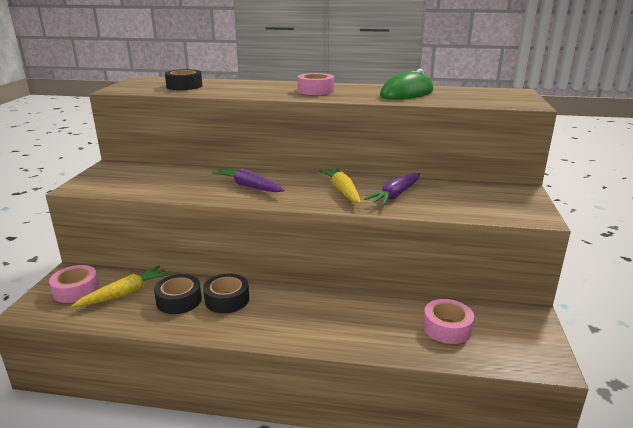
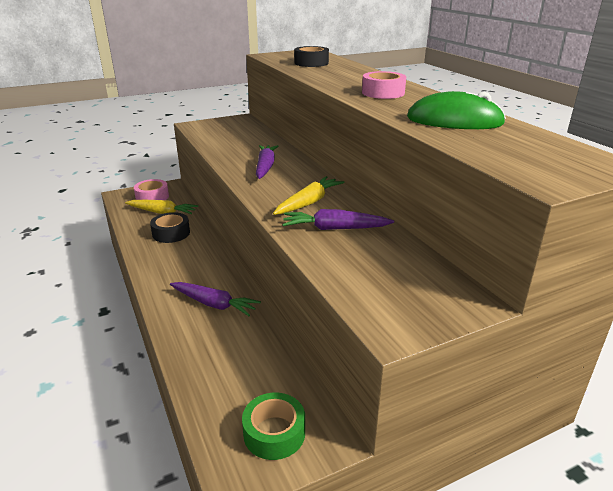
camera: 55 degrees right, 5 degrees up
(227, 300) = (188, 250): black tape -> none
(336, 313) = (214, 304): none -> purple carrot
(447, 328) = (245, 377): pink tape -> none
(514, 334) = (274, 433): none -> green tape

